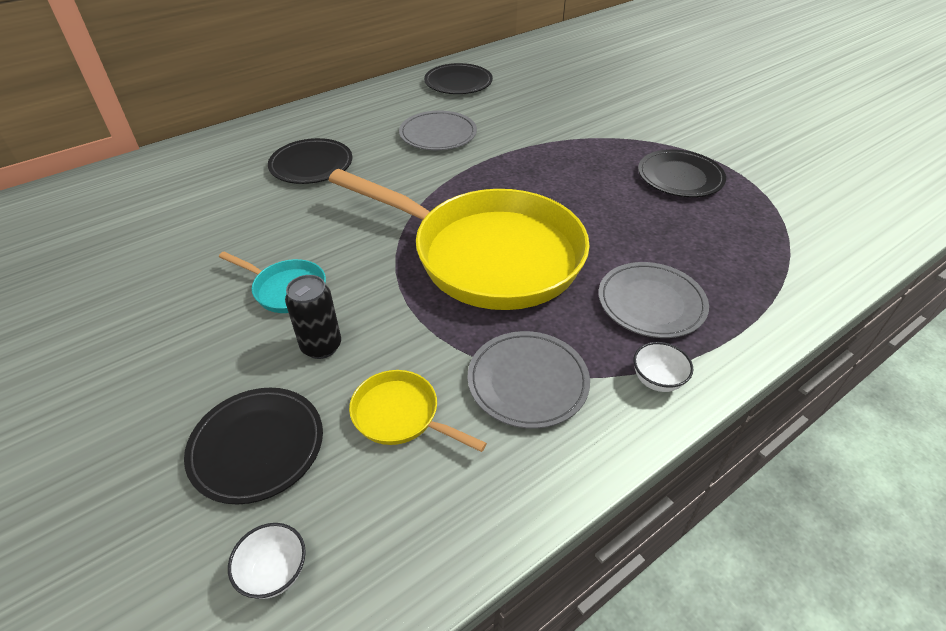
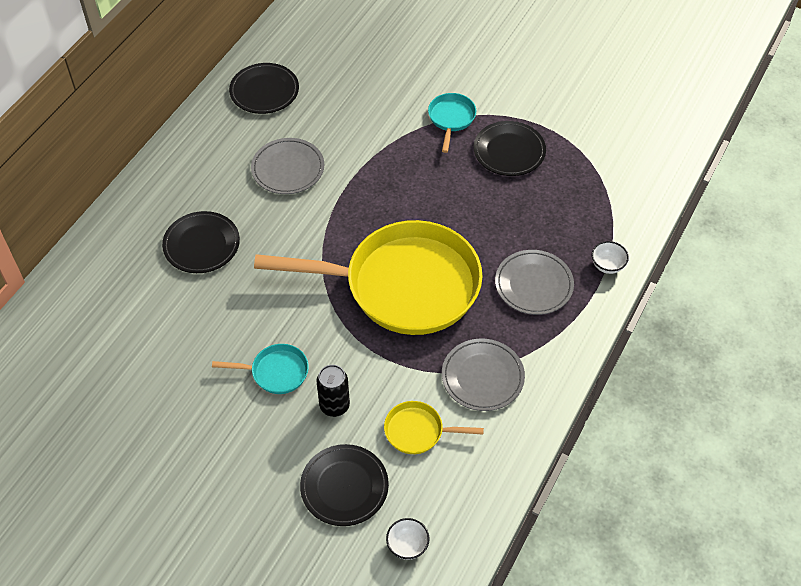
camera: 25 degrees left, 10 degrees up
(628, 139) = (451, 119): none -> turquoise pan
(657, 380) = (559, 344): white bowl -> white bowl (607, 266)

